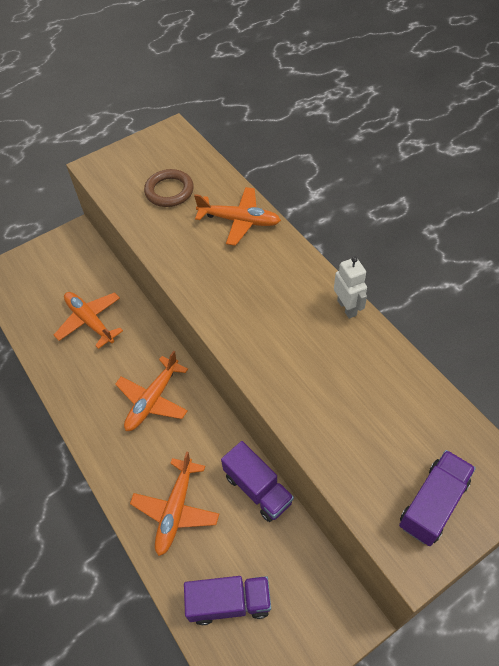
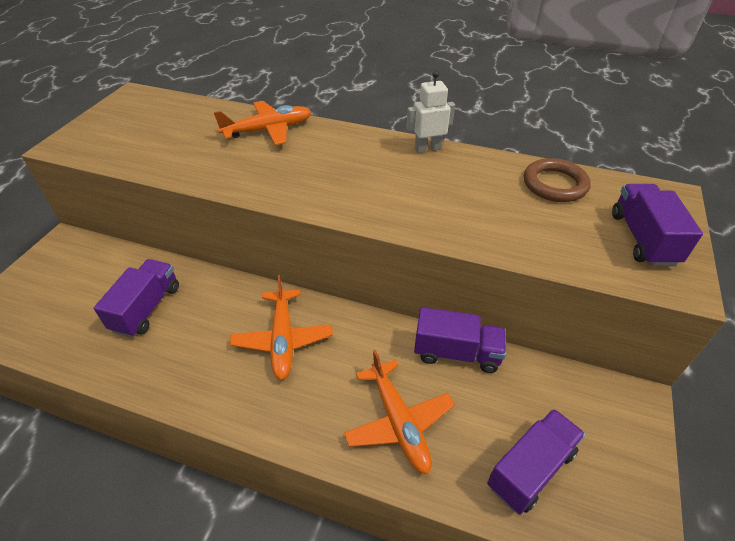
camera: 40 degrees left, 10 degrees down
(90, 321) = (146, 308): orange plane -> purple truck
(169, 191) = (172, 134): brown ring -> brown ring (554, 184)
(347, 308) = (427, 148): white robot -> white robot turned 45 degrees counterclockwise

